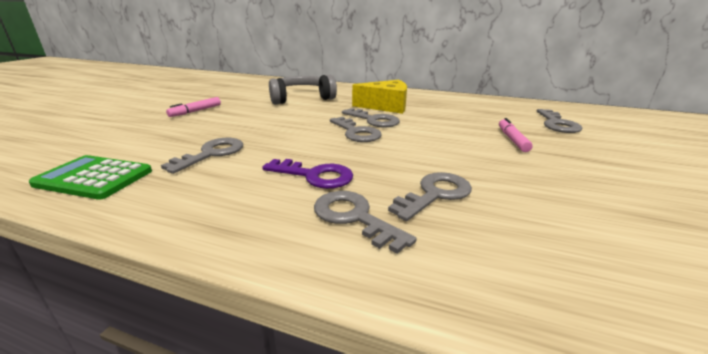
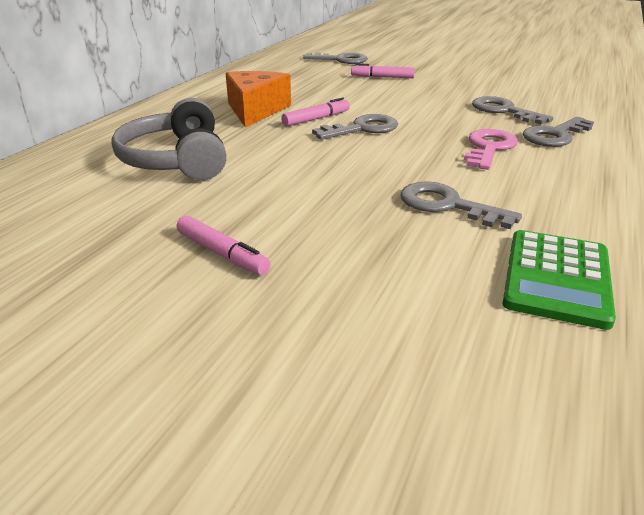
camera: 85 degrees left, 5 degrees up
(315, 176) = (489, 148): purple key -> pink key
(374, 120) = (316, 119): grey key -> pink marker
(386, 106) = (255, 110): yellow cheese -> orange cheese

